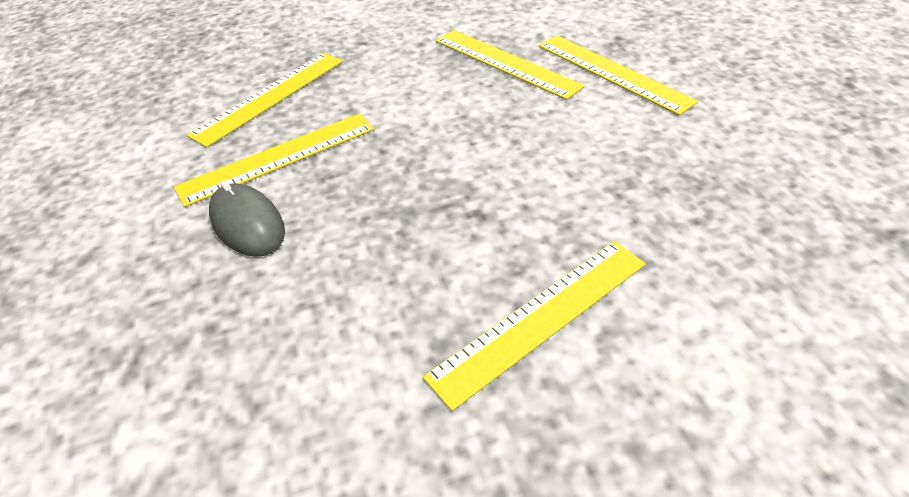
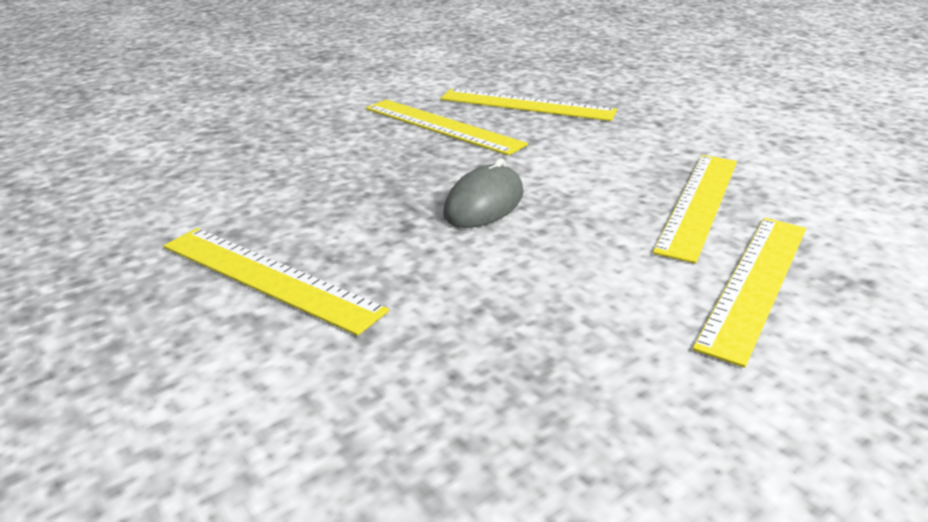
camera: 70 degrees right, 15 degrees down
(247, 224) = (355, 133): grey mouse -> grey mouse (484, 204)

